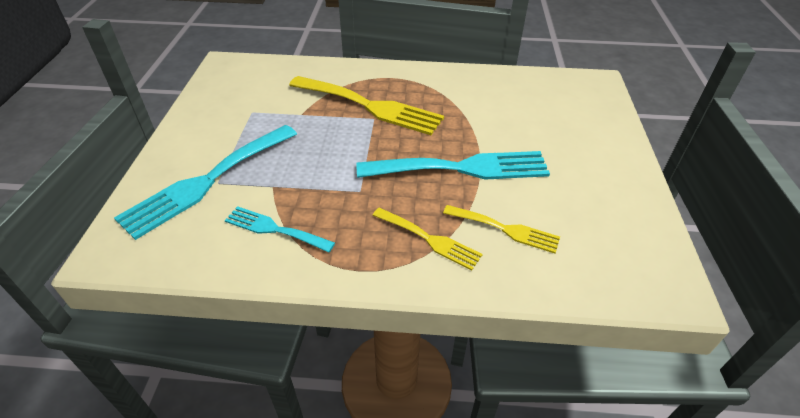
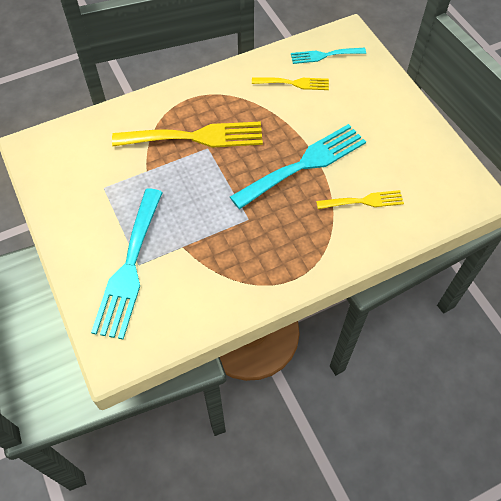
camera: 30 degrees left, 15 degrees up
(274, 229) = (214, 279): turquoise fork -> turquoise fork (324, 55)
(430, 239) = (322, 233): yellow fork -> yellow fork (294, 83)

